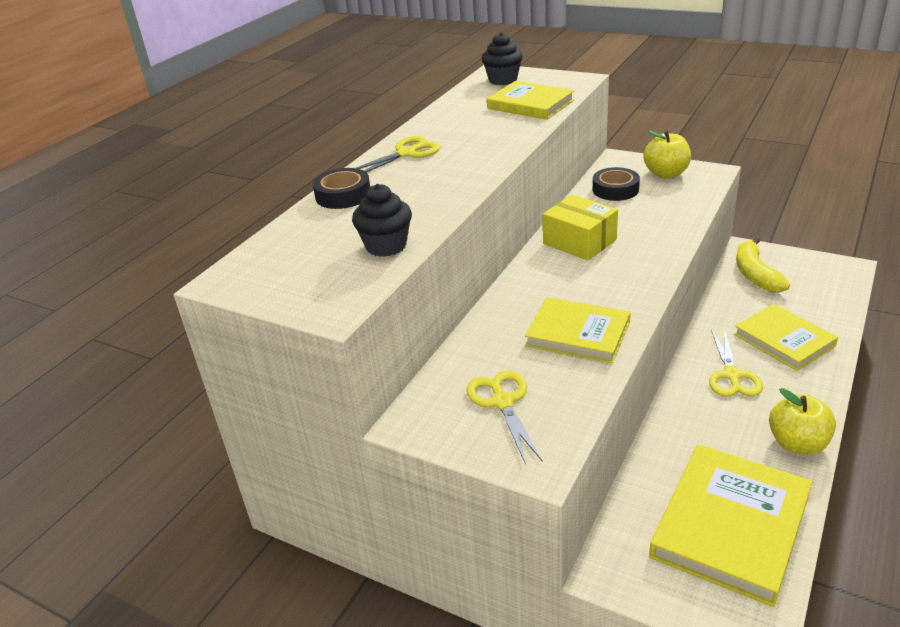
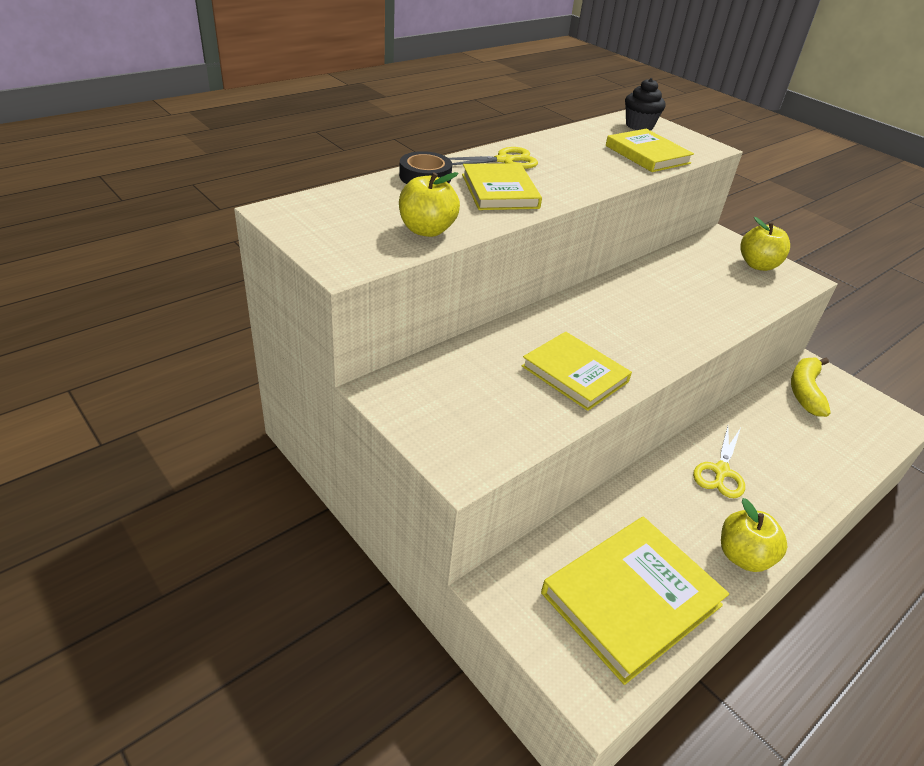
camera: 15 degrees right, 5 degrees up
(386, 246) = (427, 230): black cupcake -> yellow apple
(502, 402) = (469, 404): yellow scissors -> none
(579, 242) = (633, 296): yellow box -> none
(615, 189) = (699, 263): black tape -> none
(783, 340) = (793, 460): yellow book -> yellow book (499, 191)

